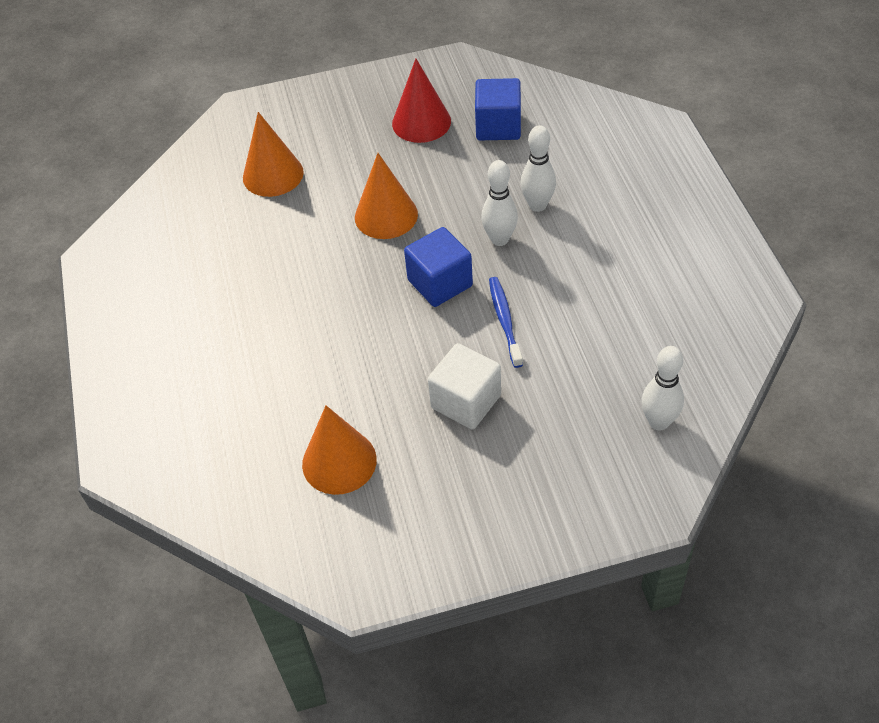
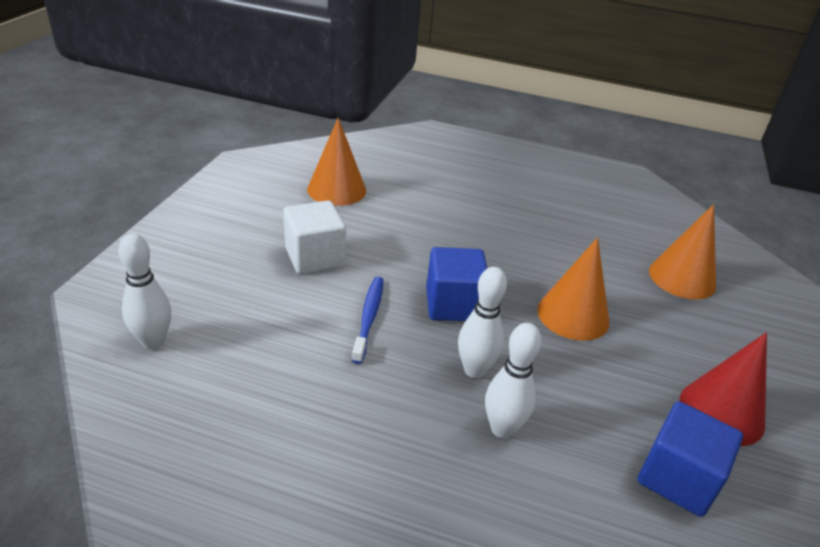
camera: 115 degrees right, 15 degrees down
(504, 320) = (369, 317): blue toothbrush -> blue toothbrush turned 105 degrees counterclockwise

